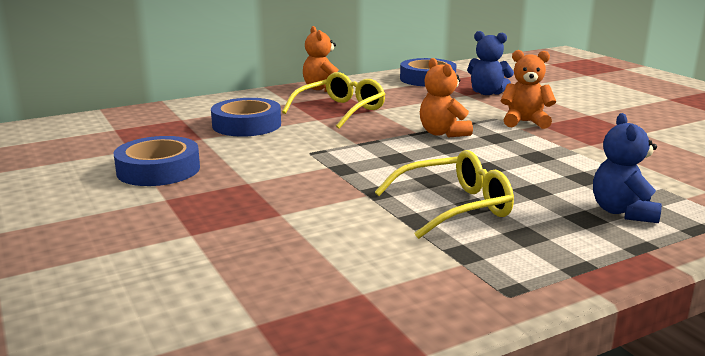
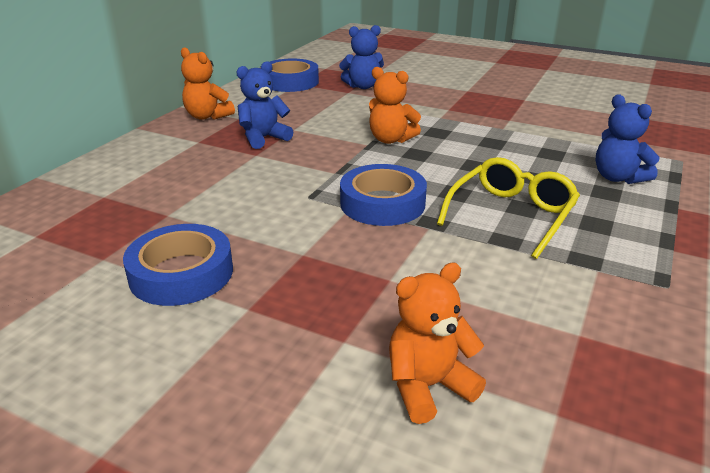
camera: 35 degrees left, 10 degrees up
(246, 125) = (193, 182): blue tape -> blue tape (382, 203)
(340, 110) = (263, 138): yellow glasses -> blue teddy bear
(525, 122) = (435, 110): orange teddy bear -> orange teddy bear (428, 386)

